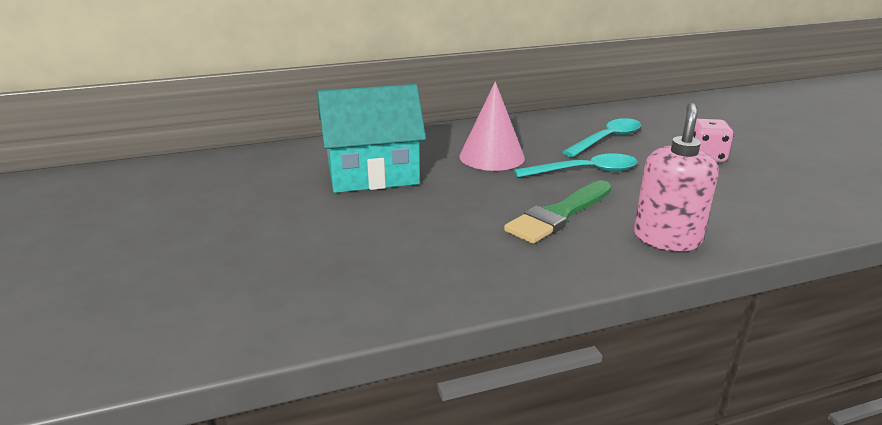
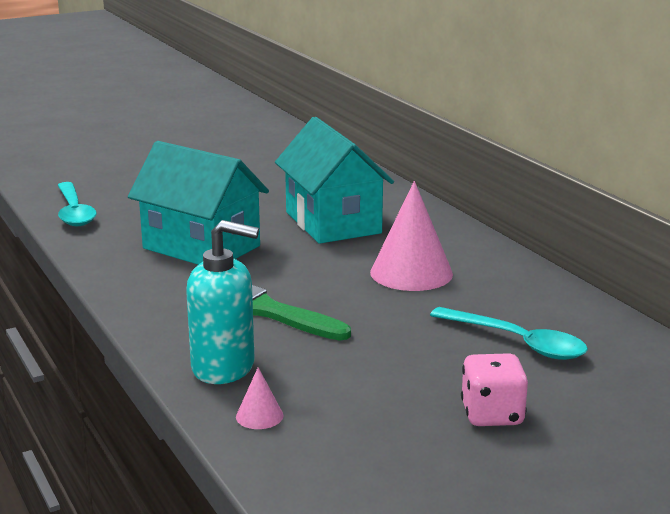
camera: 80 degrees right, 5 degrees down
(403, 239) = (201, 247): none -> turquoise house
(584, 171) = (392, 326): turquoise spoon -> turquoise spoon (74, 212)
(666, 238) = (224, 367): pink soap dispenser -> turquoise soap dispenser
(740, 228) = (259, 416): none -> pink cone

